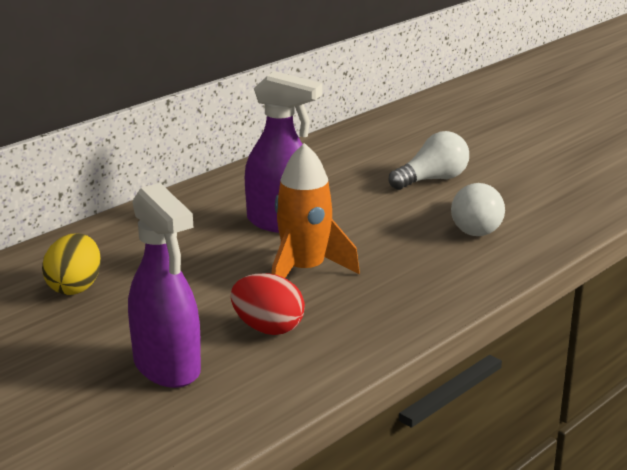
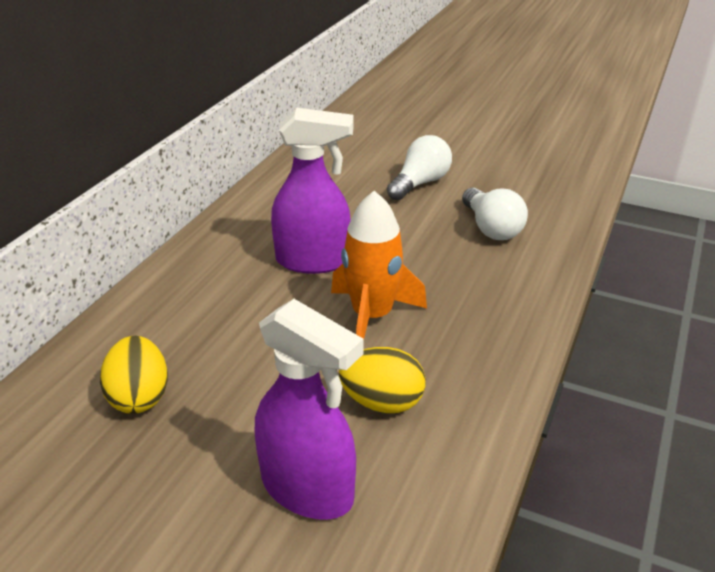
camera: 20 degrees left, 10 degrees up
(268, 328) = (382, 402): red egg -> yellow egg

